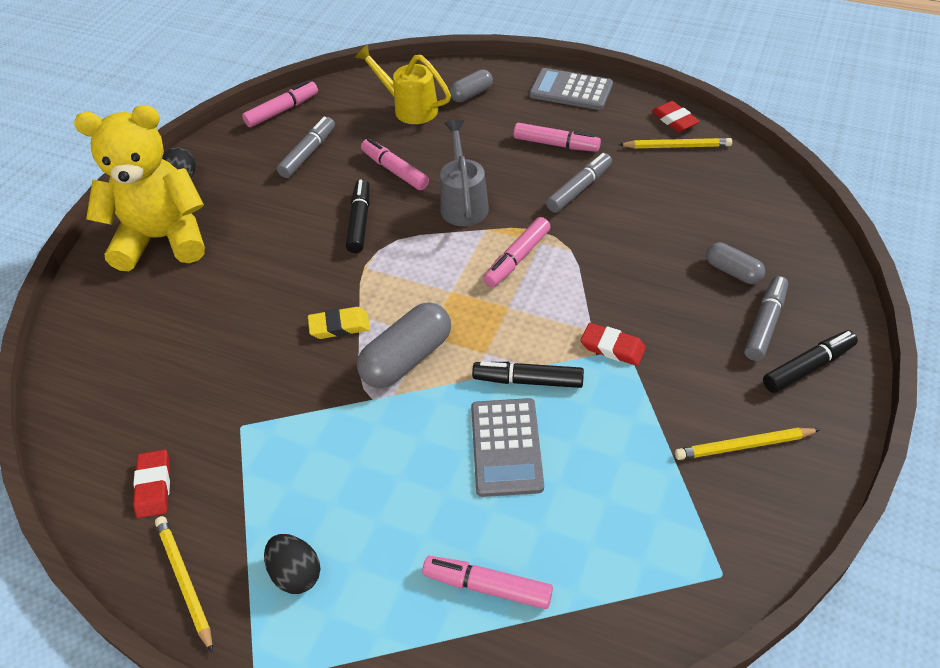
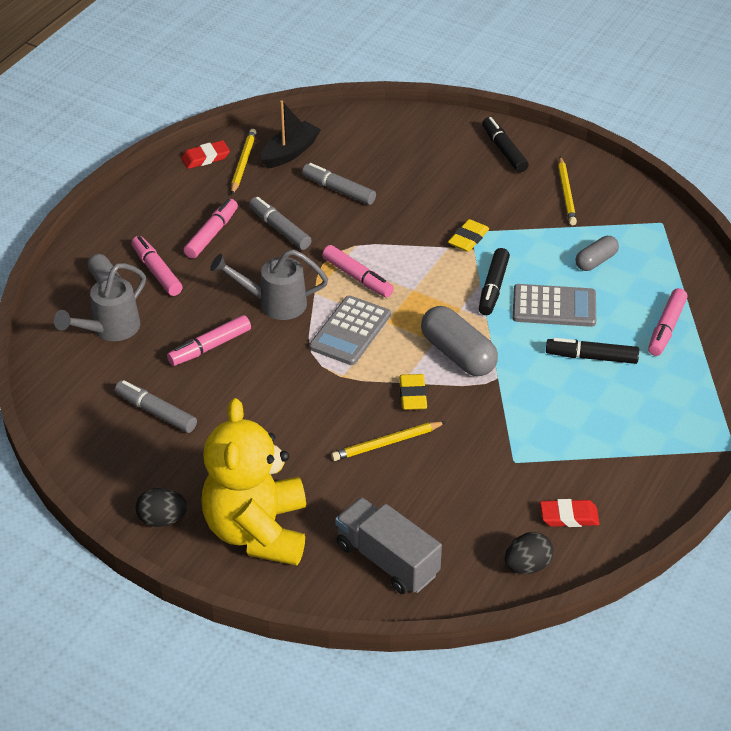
camera: 85 degrees left, 5 degrees down
(115, 333) = (387, 560): none -> grey truck
(185, 581) = (656, 491): yellow pencil -> yellow pencil (386, 443)
(282, 110) = (67, 433): pink marker -> pink marker (157, 271)
(296, 573) = (652, 426): black egg -> black egg (527, 566)
(359, 222) = (279, 376): black marker -> black marker (591, 357)
(409, 108) = (109, 330): yellow watering can -> grey watering can
(571, 90) = (131, 213): grey calculator -> grey calculator (350, 331)
(612, 347) = (468, 239): red eraser -> yellow eraser
(711, 176) = (290, 152): none -> black boat
(732, 271) = (403, 164): grey capsule -> grey capsule (596, 261)
(764, 324) = (460, 160): grey marker -> grey marker (338, 190)

